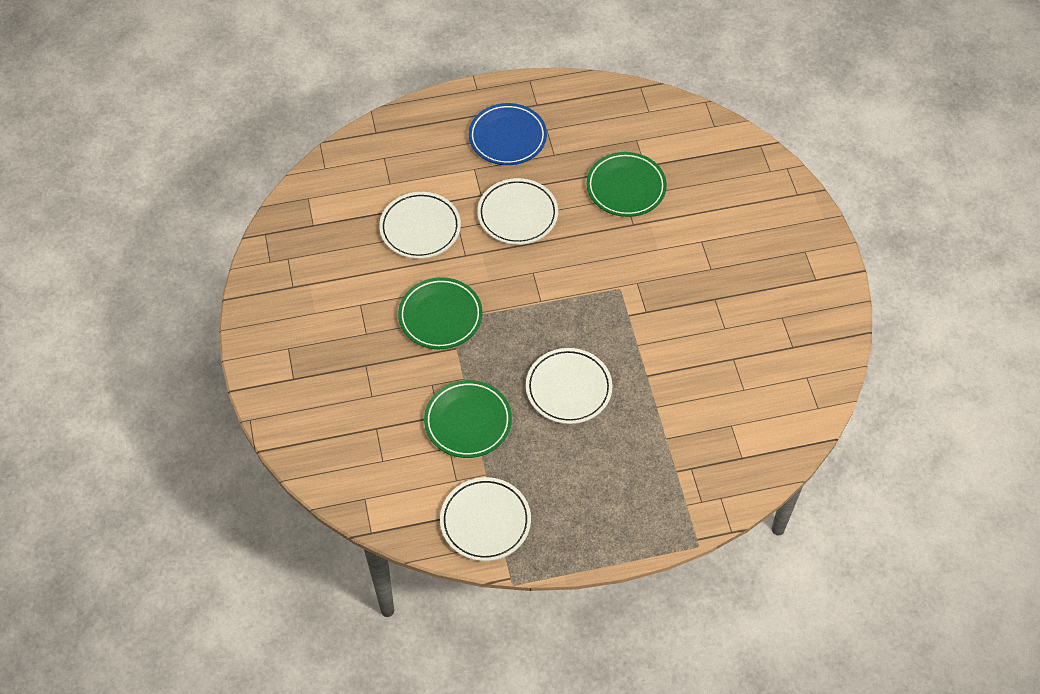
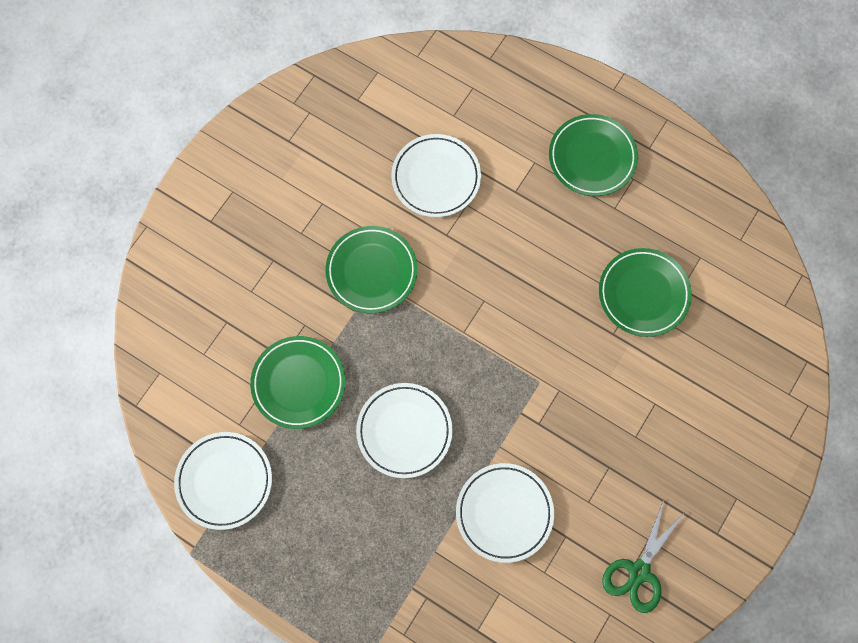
camera: 45 degrees right, 15 degrees up
(507, 137) = (592, 157): blue plate -> green plate
(517, 214) = (526, 236): white plate -> white plate (504, 513)
(796, 339) = (639, 571): none -> green scissors

